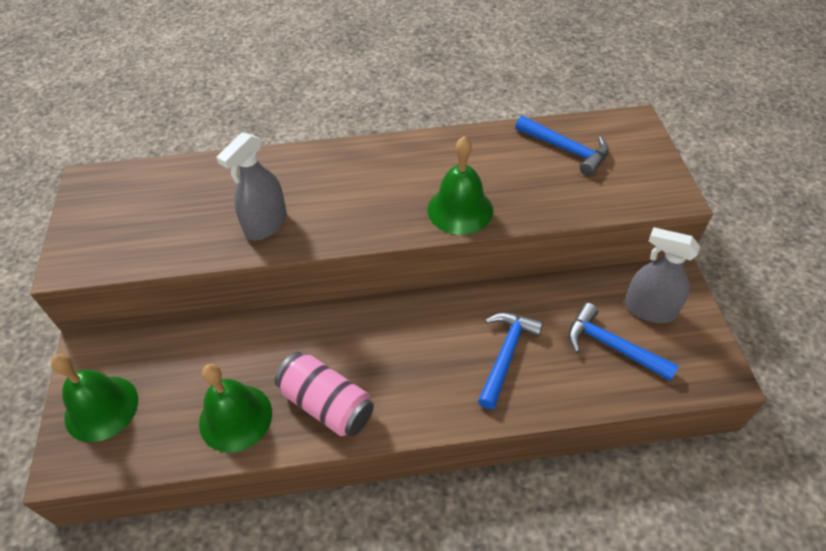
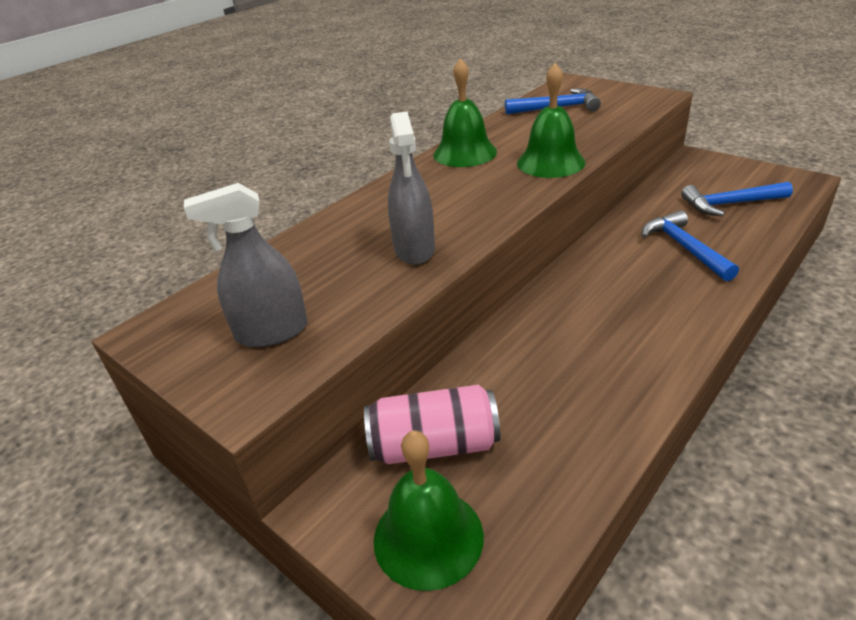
camera: 40 degrees left, 15 degrees down
(235, 417) = (573, 429): green bell -> green bell (465, 153)
(327, 404) = (627, 361): pink can -> pink can (434, 445)
(649, 309) = (713, 177): grey spray bottle -> grey spray bottle (272, 332)

